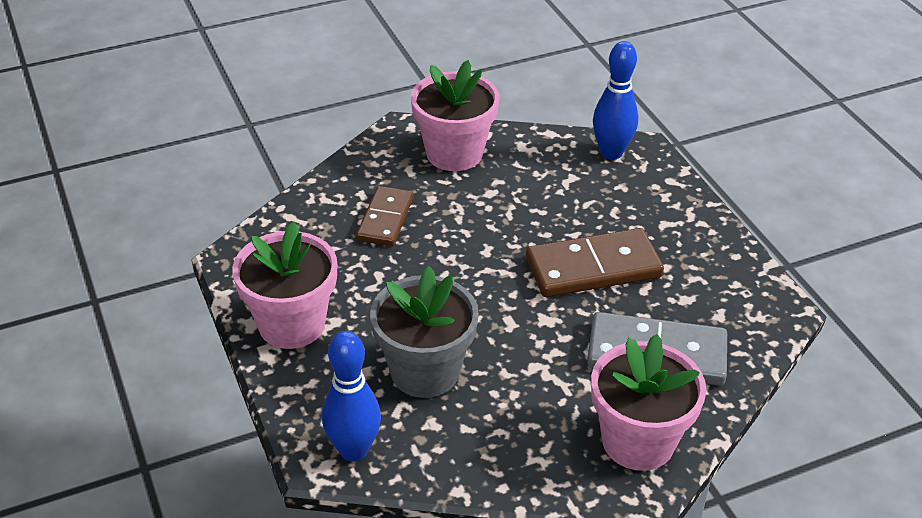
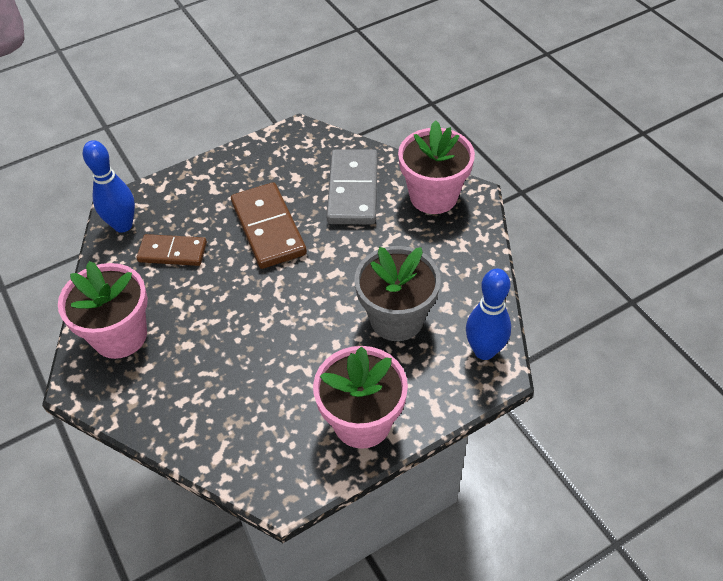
camera: 95 degrees left, 10 degrees up
(385, 219) = (217, 375): brown domino -> brown domino (172, 252)

